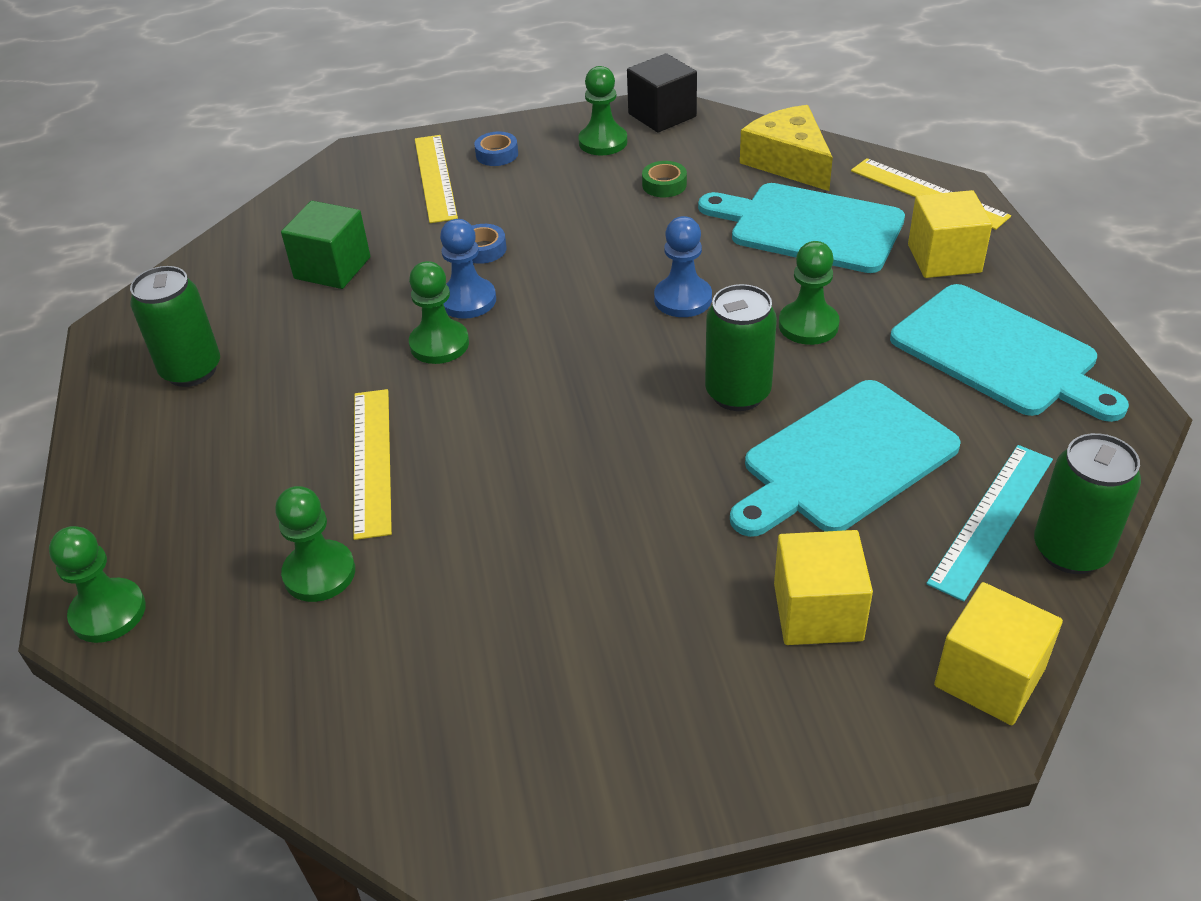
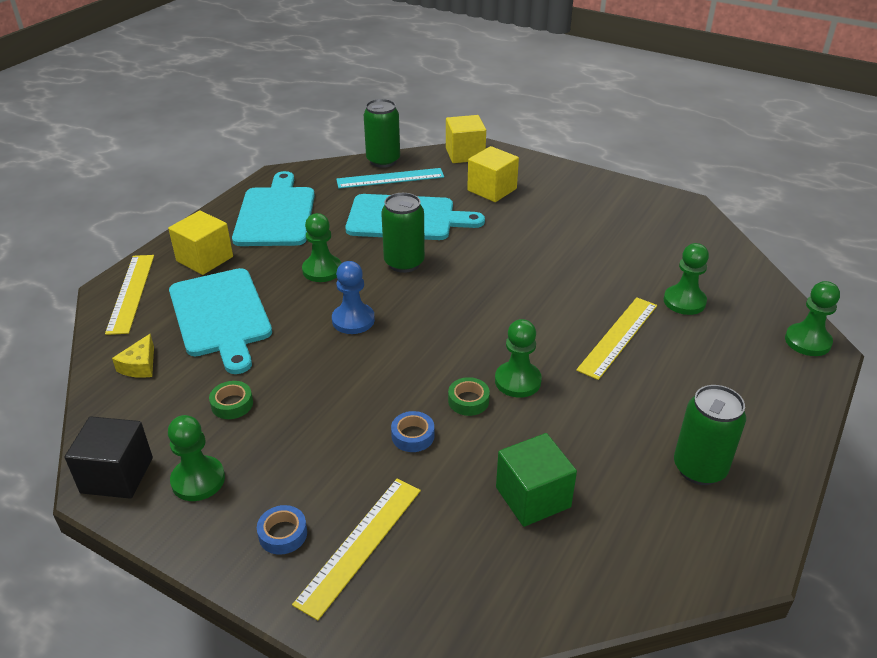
camera: 140 degrees left, 5 degrees down
(467, 300) = (468, 401): blue pawn -> green tape
(788, 162) = (140, 365): yellow cheese -> yellow cheese, size x0.52

